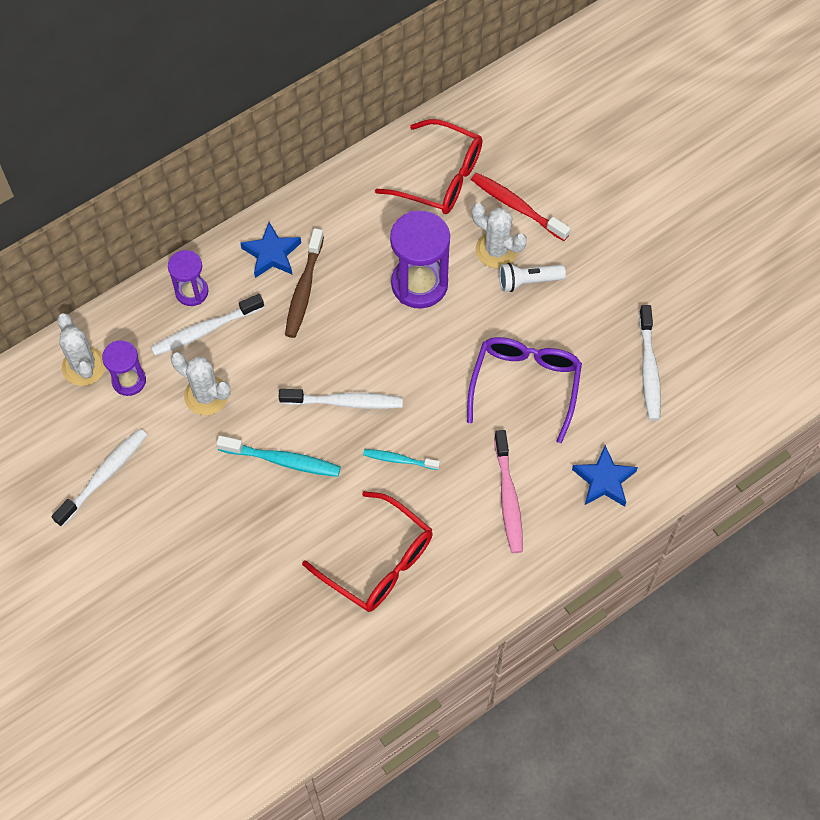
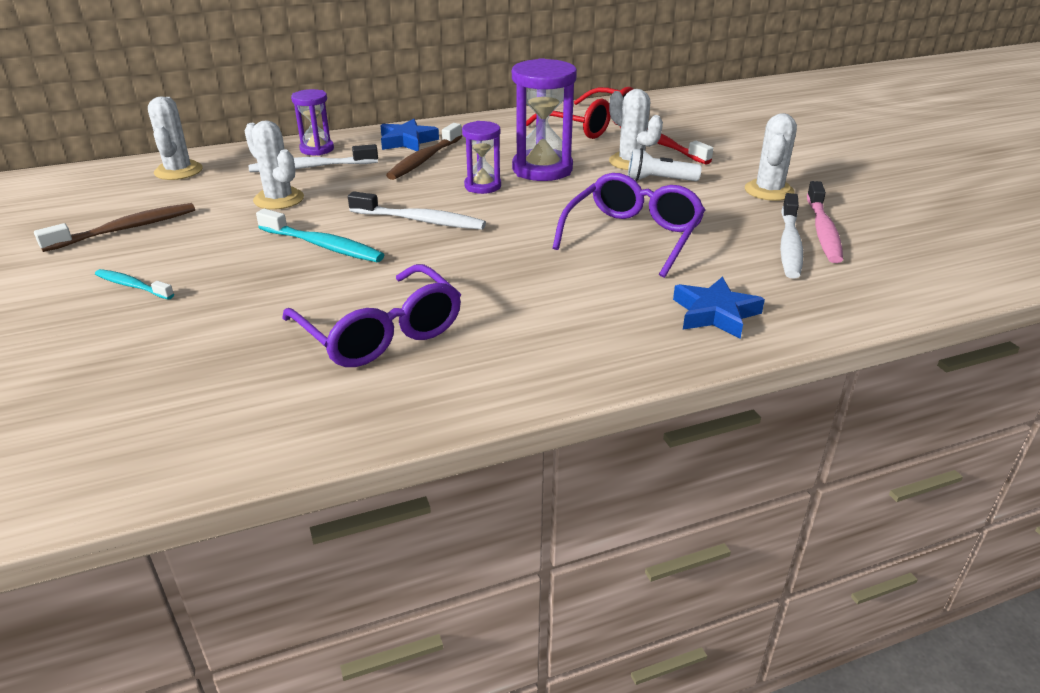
camera: 15 degrees right, 30 degrees down
(104, 476) = (126, 229): white toothbrush -> brown toothbrush
(129, 381) = (212, 183): purple hourglass -> purple hourglass (482, 186)
(378, 561) = (380, 332): red glasses -> purple glasses
(399, 460) = (457, 263): turquoise toothbrush -> turquoise toothbrush (132, 286)
(508, 498) = (580, 309): pink toothbrush -> pink toothbrush (823, 231)
(625, 279) = (769, 191): none -> white cactus

